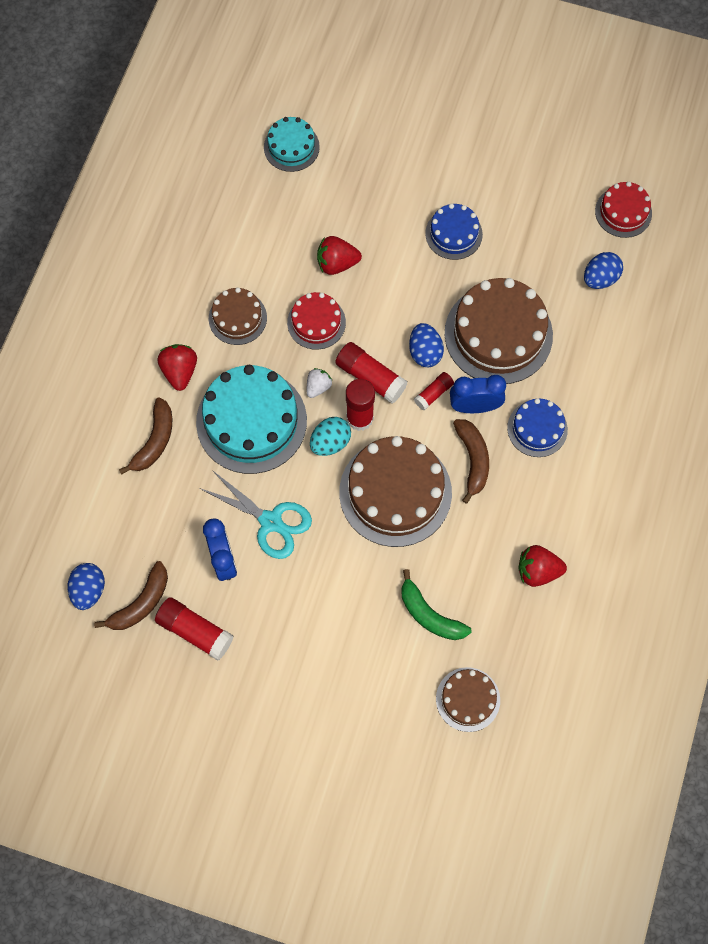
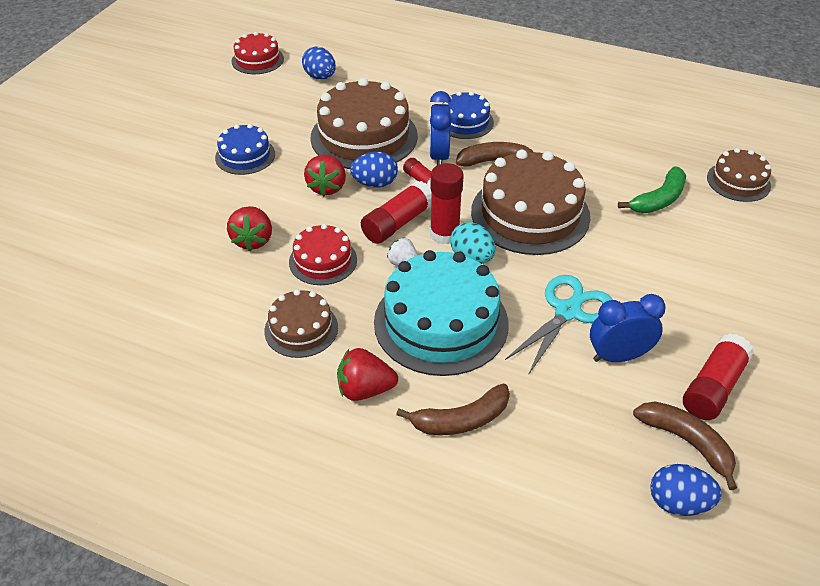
camera: 85 degrees left, 25 degrees down
(155, 441) = (461, 420): brown banana -> brown banana turned 135 degrees clockwise
(291, 147) = (83, 269): turquoise cake -> none
(538, 571) = (605, 132): red strawberry -> red strawberry (327, 187)

